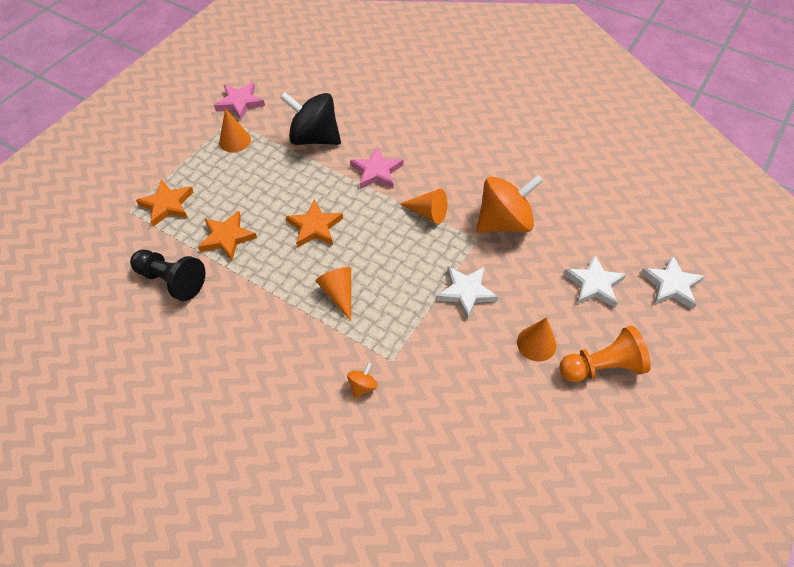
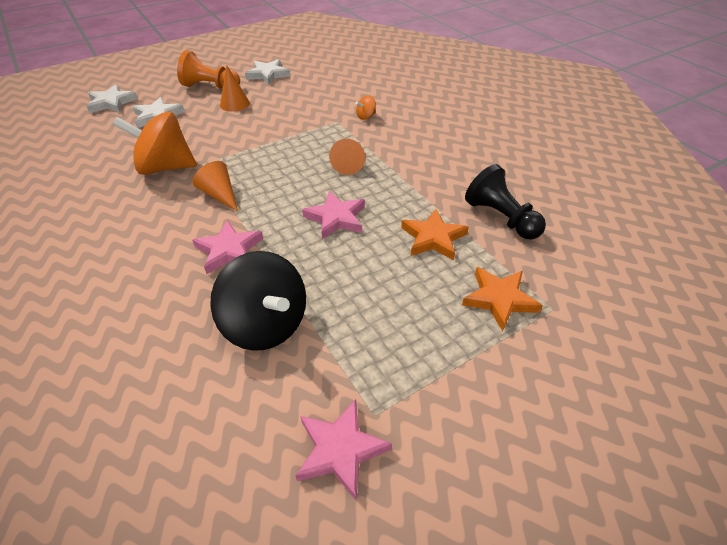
camera: 155 degrees left, 10 degrees down
(235, 141) = (380, 366): orange cone -> none
(315, 227) = (336, 218): orange star -> pink star
(466, 292) = (250, 137): white star -> white star (268, 75)

